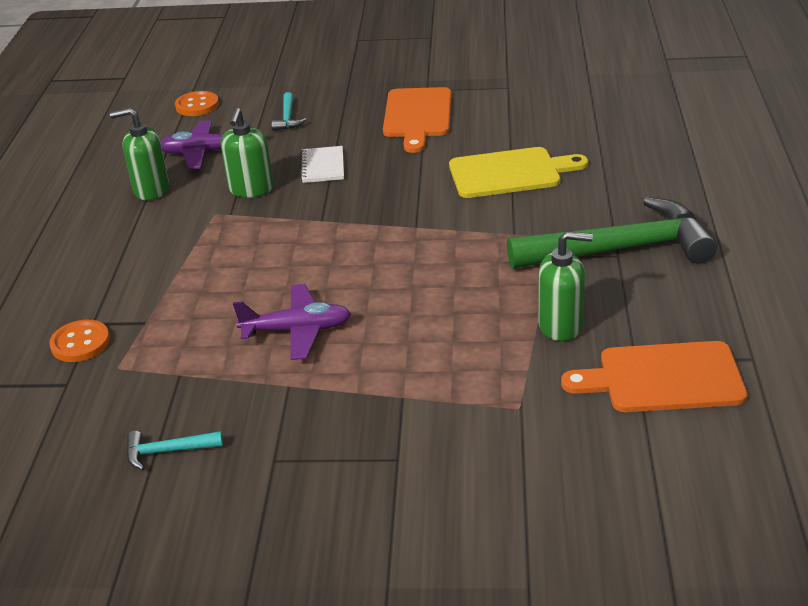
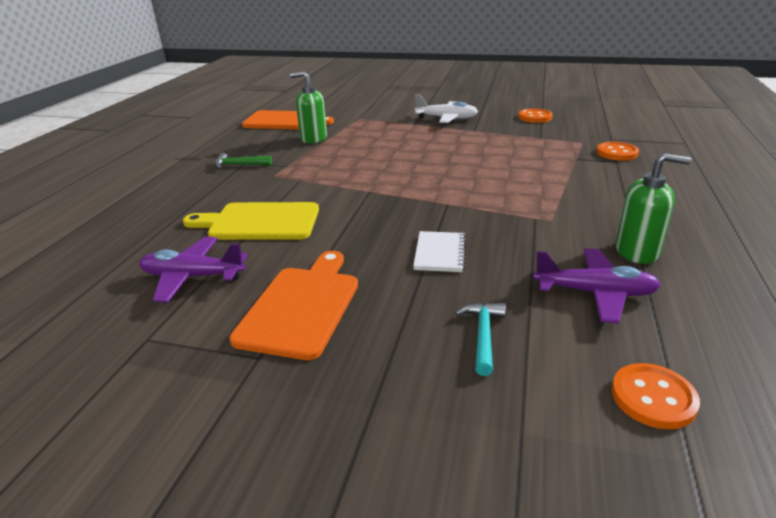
camera: 170 degrees left, 5 degrees down
(168, 451) = (535, 117): turquoise hammer -> orange button
(251, 189) = (518, 238): green soap dispenser -> none
(297, 330) = (469, 148): purple plane -> purple plane (193, 277)
(343, 426) = (446, 118): none -> white plane
(620, 249) = (239, 165): green hammer -> green hammer, size x0.41

